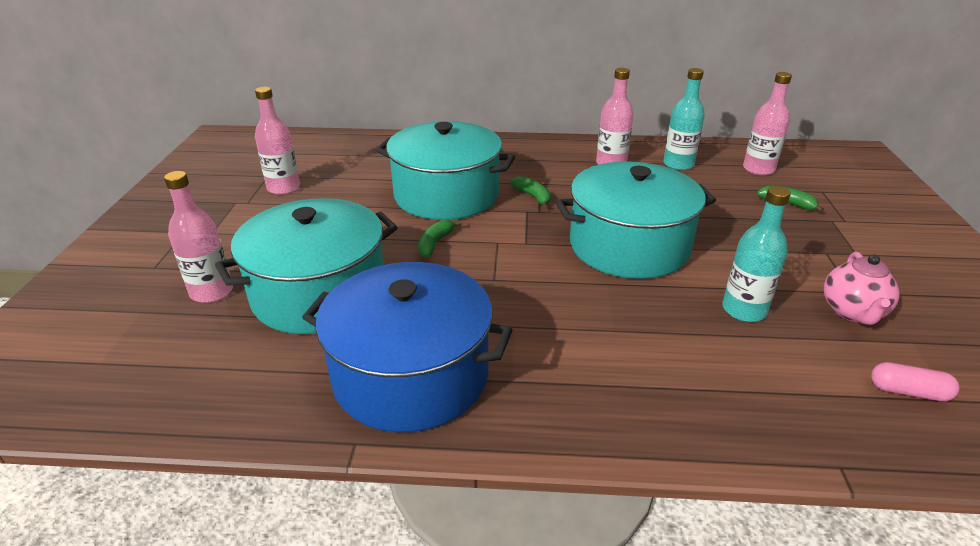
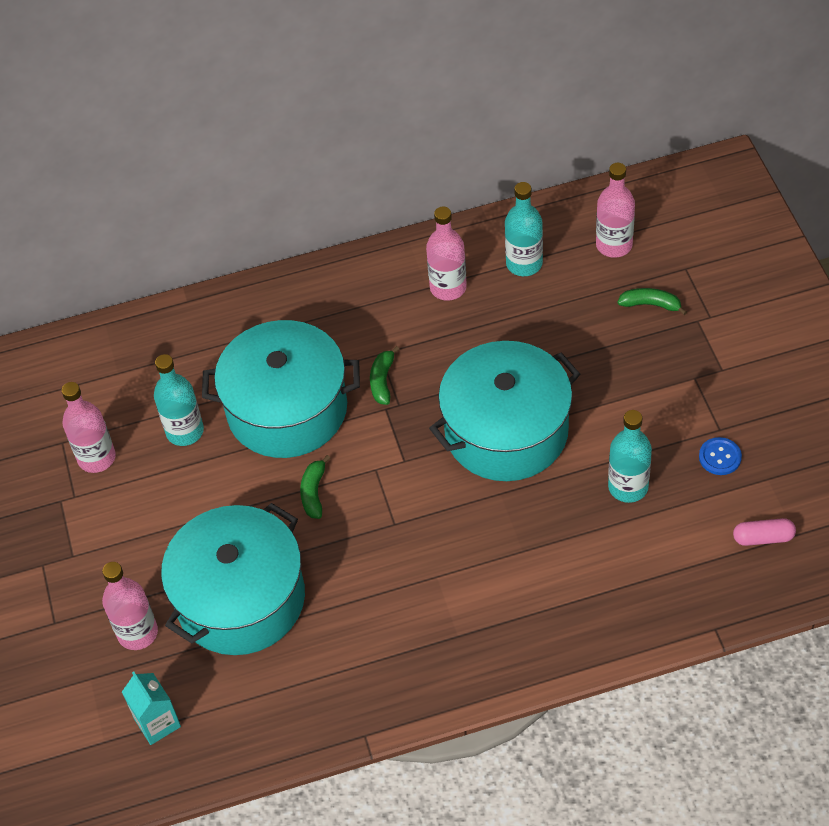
camera: 15 degrees left, 20 degrees up
(161, 363) = (157, 722): none -> turquoise carton
(359, 189) = (185, 431): none -> turquoise bottle
(411, 375) = (374, 659): blue pot -> none
(533, 197) = (382, 381): green banana -> green banana turned 120 degrees counterclockwise
(852, 312) = (720, 457): pink teapot -> blue button

